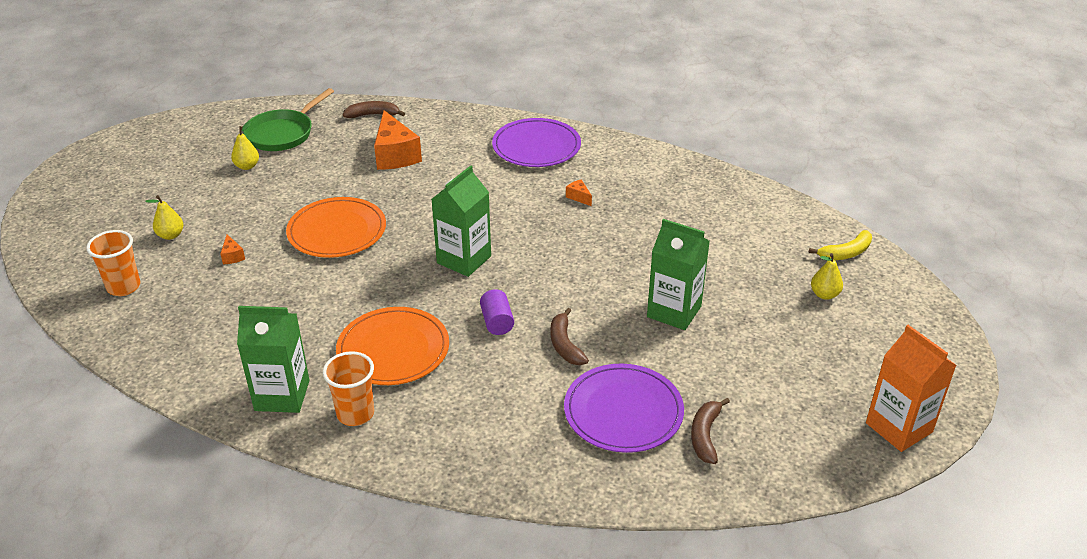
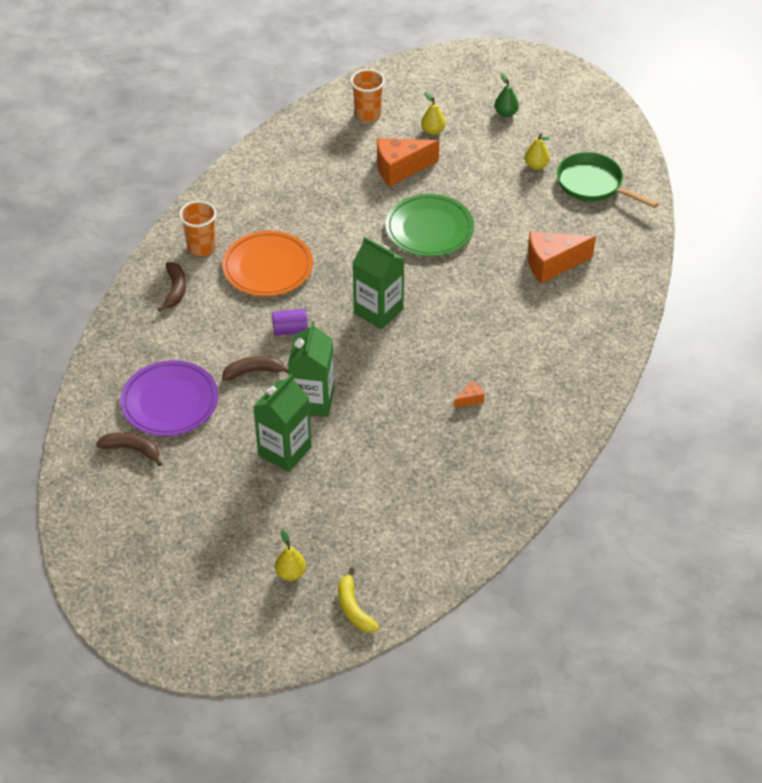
camera: 95 degrees right, 10 degrees up
(154, 186) = (506, 113): none -> green pear
(232, 256) = (400, 168): orange cheese -> orange cheese, size x2.32
(282, 395) = (229, 208): green carton -> green carton (313, 401)
(337, 231) = (429, 228): orange plate -> green plate
(373, 115) = (629, 246): brown banana -> brown banana (175, 290)
(536, 146) = (566, 372): purple plate -> none
(899, 427) = (109, 584): orange carton -> none

